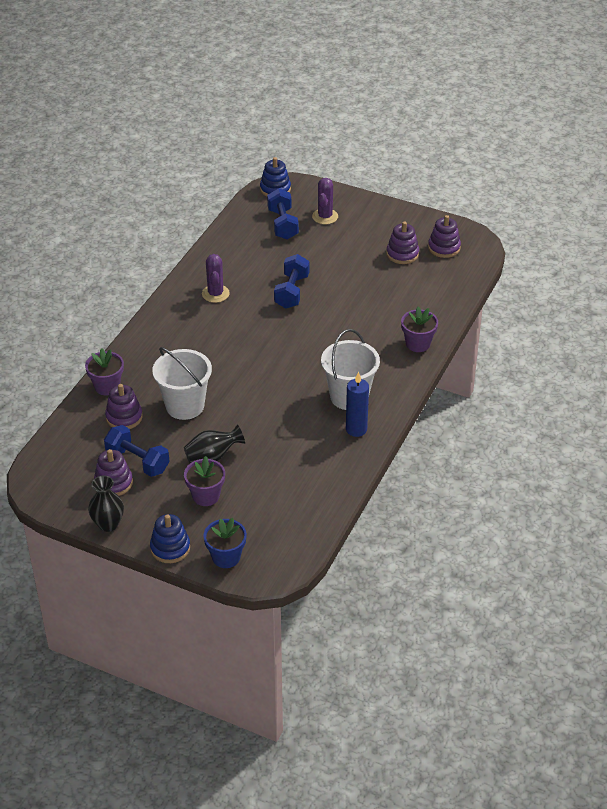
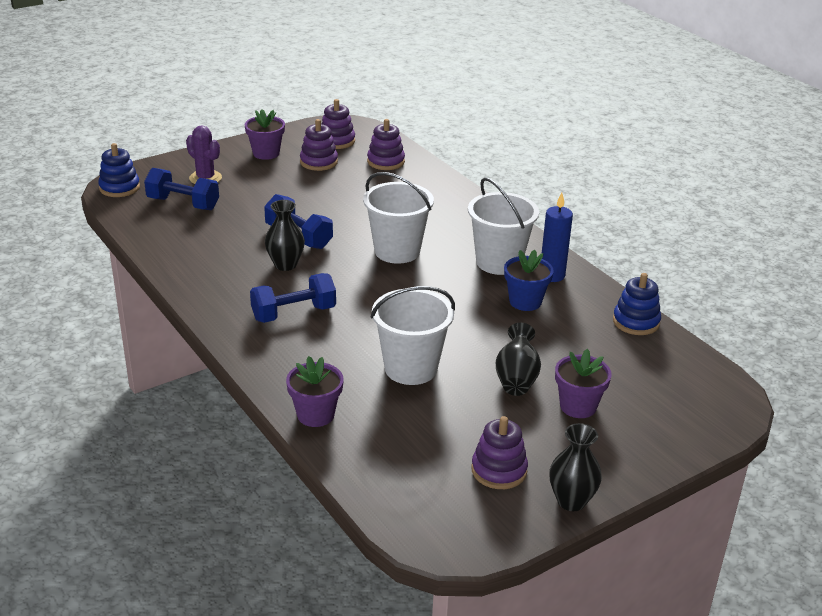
camera: 60 degrees left, 10 degrees down
(124, 417) = (386, 420): purple stacking toy -> purple stacking toy (386, 161)
(137, 461) = (476, 437): blue dumbbell -> blue dumbbell (294, 313)
(170, 548) = (648, 464): blue stacking toy -> blue stacking toy (636, 322)
(215, 294) = (242, 282): purple cactus -> none
(226, 557) = (690, 427): blue flower pot -> blue flower pot (525, 301)
(252, 302) = (285, 265): none -> black vase
(316, 343) = (397, 251): none -> white bucket
(418, 344) = (459, 200): purple flower pot -> purple flower pot (266, 153)

